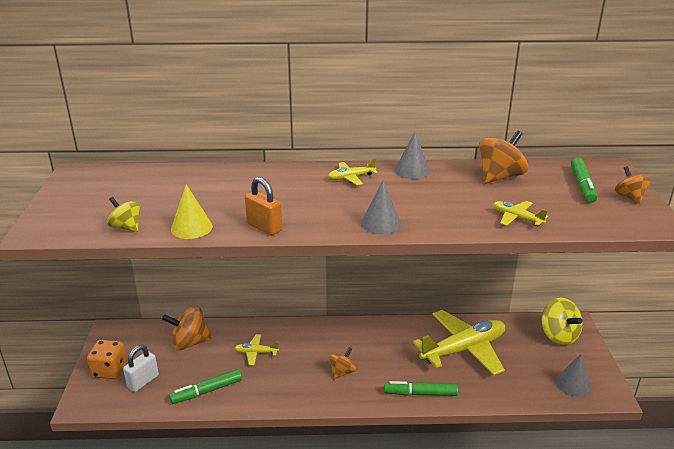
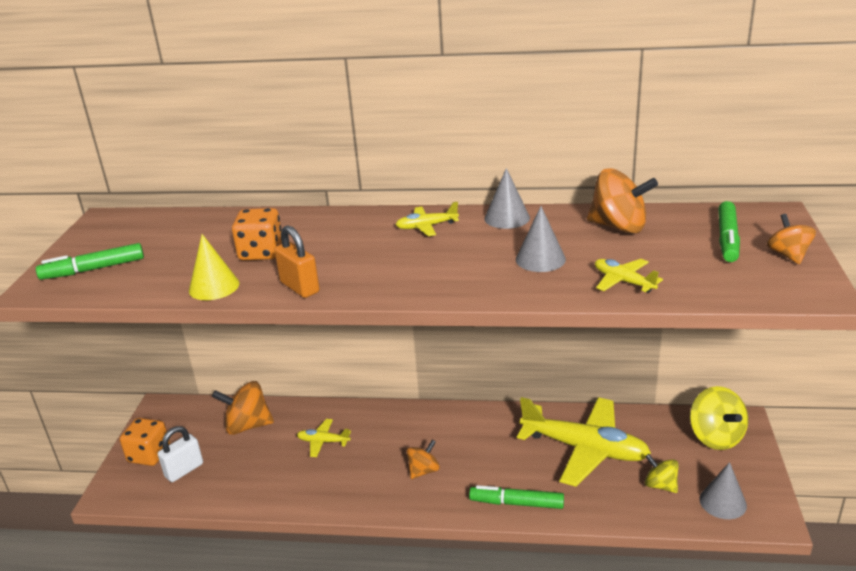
camera: 10 degrees right, 0 degrees up
(126, 227) = (139, 285): yellow spinning top -> yellow spinning top (660, 485)
(207, 391) = (255, 486): green marker -> green marker (93, 269)
(222, 199) = (261, 252): none -> orange dice
(381, 223) = (444, 285): grey cone -> grey cone (540, 259)
(463, 349) = (584, 449): yellow plane -> yellow plane turned 45 degrees clockwise
(499, 177) = (619, 227): orange spinning top -> orange spinning top turned 60 degrees clockwise

